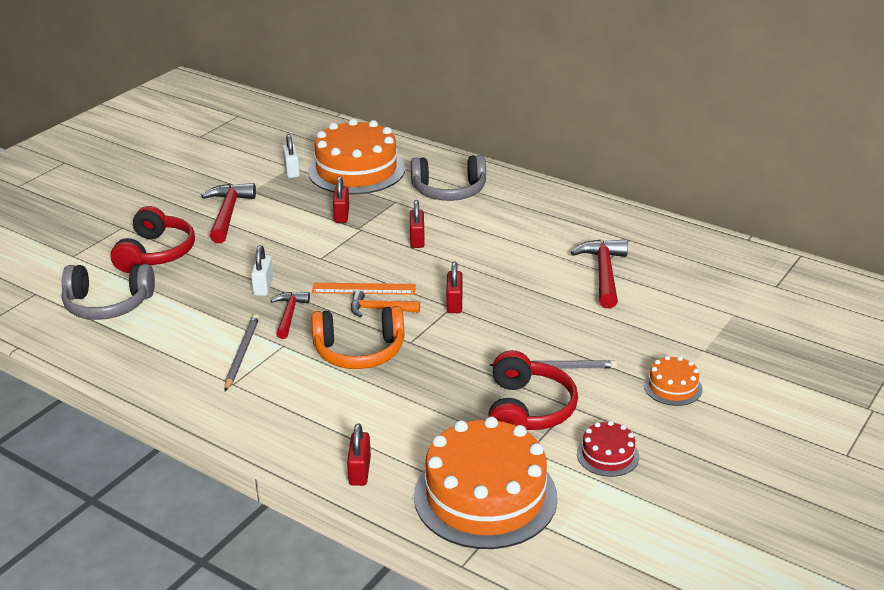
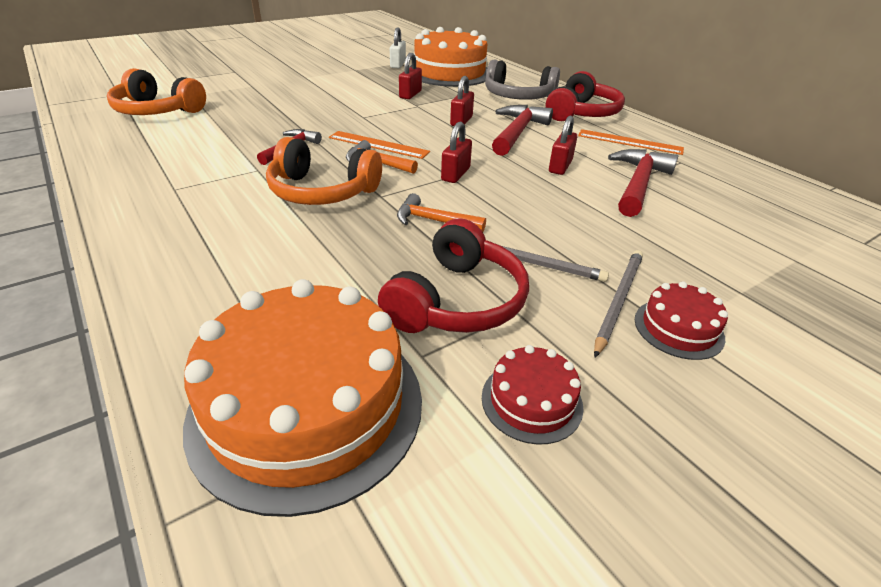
camera: 20 degrees right, 5 degrees up
(108, 304) = (158, 111): grey headphones -> orange headphones
(155, 253) = (237, 89): red headphones -> red headphones (582, 113)
(228, 214) = (321, 78): red hammer -> red hammer (517, 132)
(242, 353) = (213, 167): grey pencil -> grey pencil (618, 301)
(263, 286) = (293, 125): white padlock -> none
(359, 471) = (188, 314): red padlock -> red padlock (560, 166)
(469, 353) = (434, 221): none -> orange hammer
(578, 226) = (629, 142): none -> orange ruler
(672, 387) = (678, 328): orange cake -> red cake

